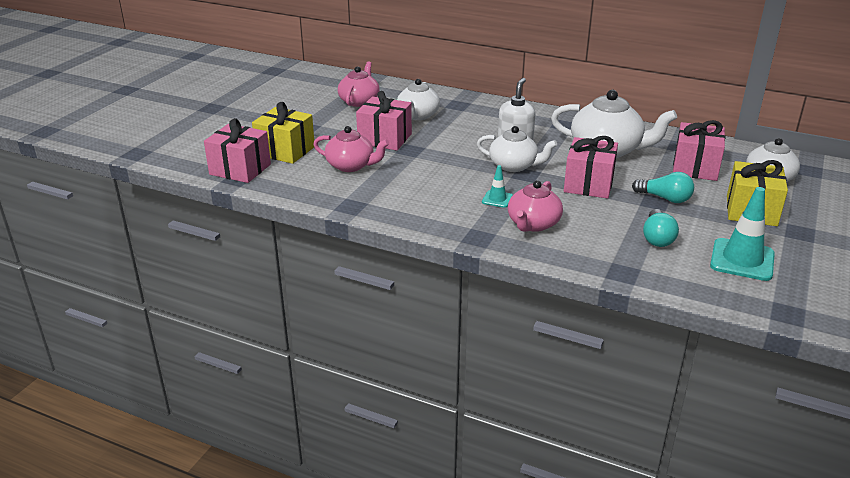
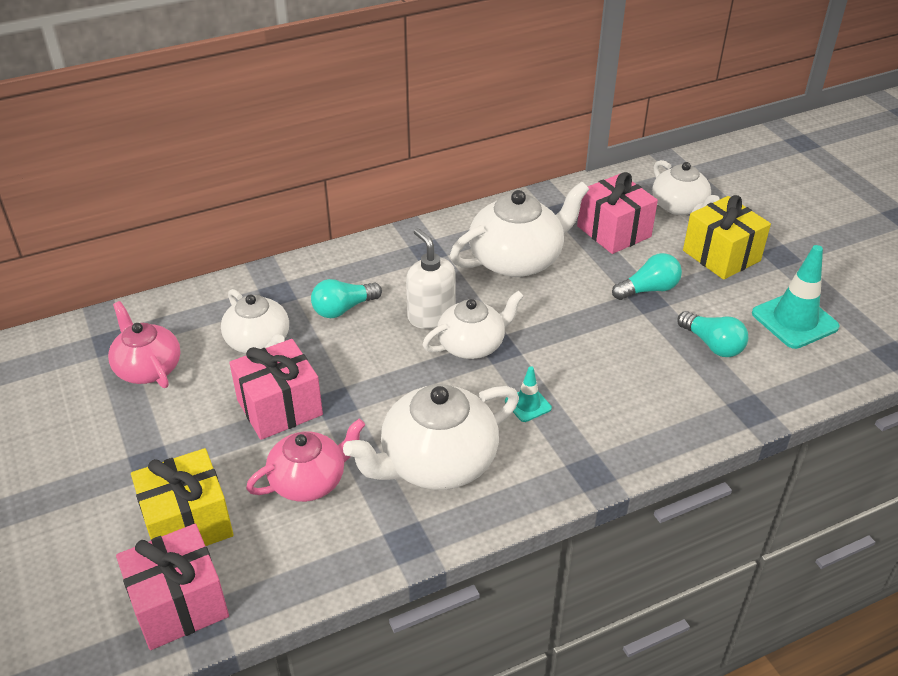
camera: 50 degrees left, 10 degrees up
(413, 191) = (437, 462): none -> white teapot
(477, 124) = (343, 309): none -> turquoise light bulb
(533, 224) = (606, 411): pink teapot -> none
(588, 184) = (569, 319): pink gift -> none

